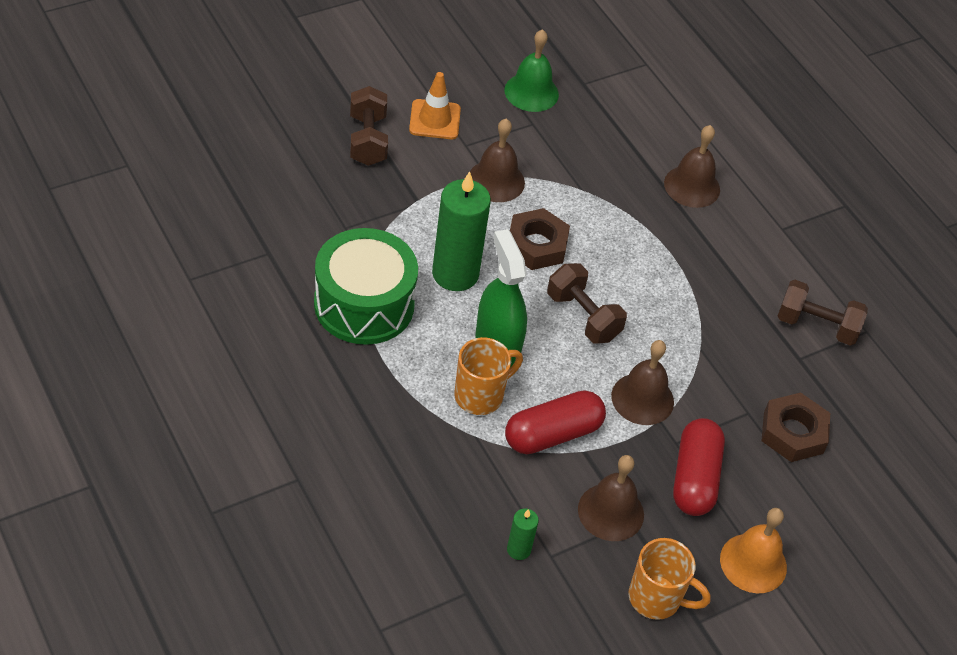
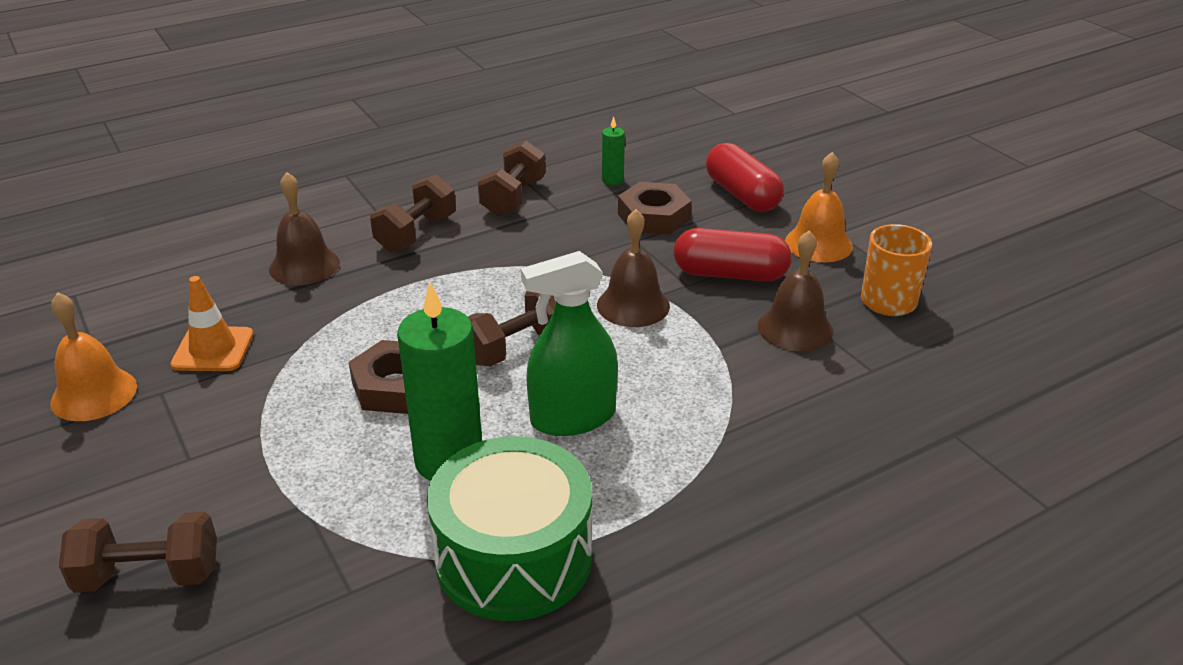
camera: 85 degrees left, 15 degrees down
(434, 120) = (123, 494): orange traffic cone -> orange traffic cone (213, 349)
(480, 395) = (659, 430): orange mug -> none
(496, 181) = (269, 425): brown bell -> none
(518, 549) = (875, 394): green candle -> green candle (612, 180)
(531, 92) = (94, 394): green bell -> orange bell
(552, 434) = (702, 370): red capsule -> red capsule (742, 195)
(747, 255) = (416, 233): none -> brown dumbbell

